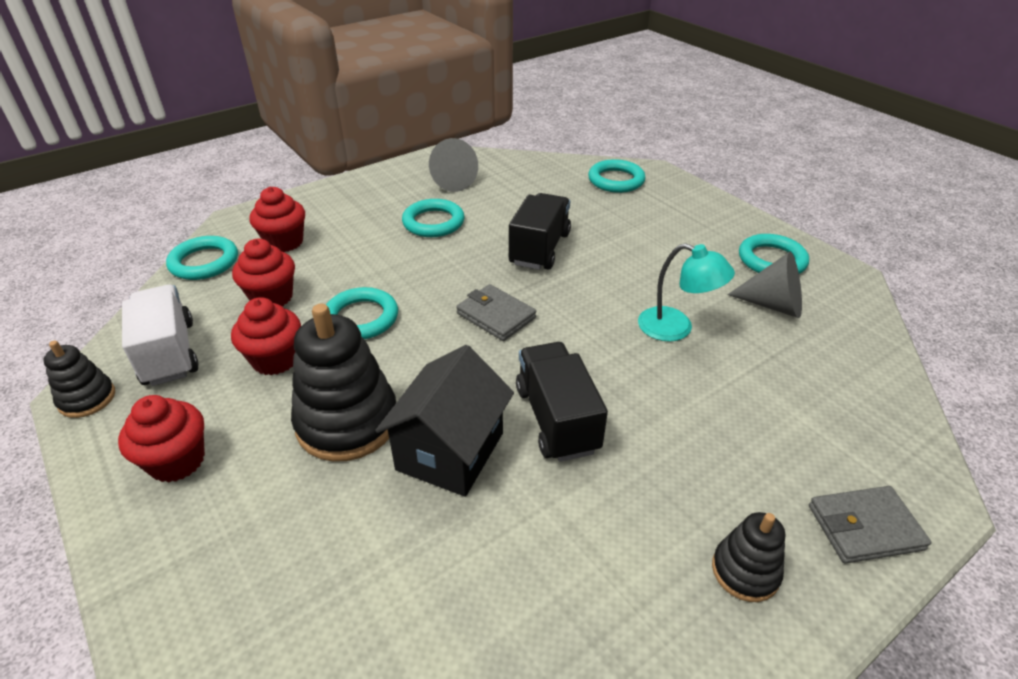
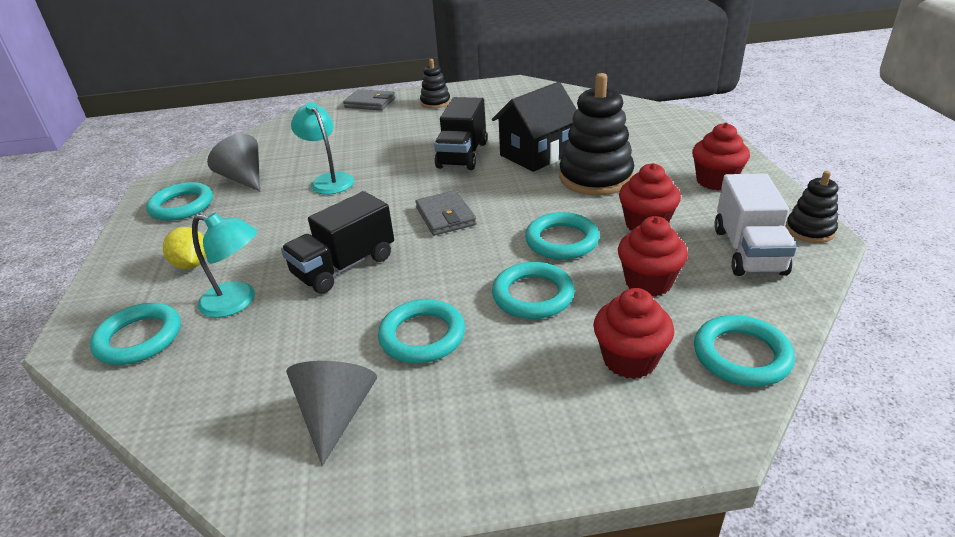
camera: 150 degrees left, 5 degrees down
(368, 265) = (533, 295): none -> turquoise ring
(586, 209) = (238, 302): none -> turquoise lamp
(663, 221) = (192, 264): none -> yellow lemon

